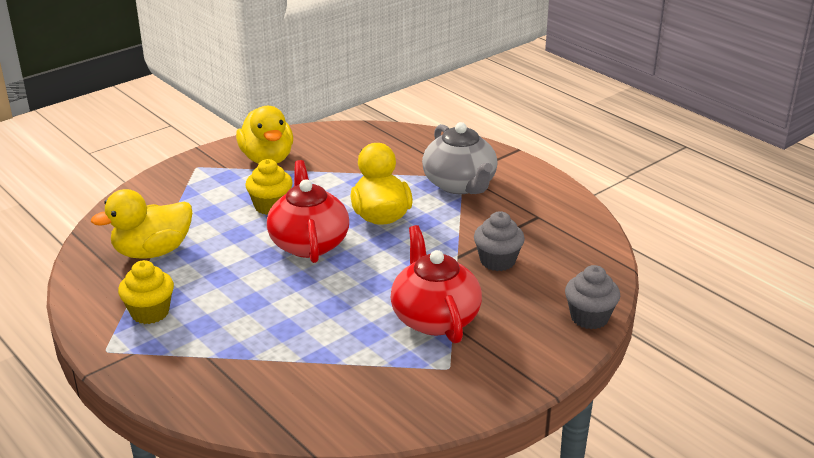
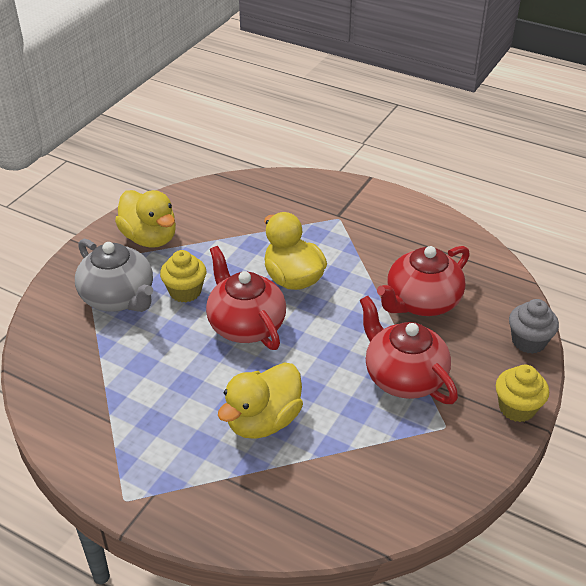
camera: 20 degrees left, 10 degrees up
(150, 312) = (142, 444): yellow cupcake -> yellow cupcake (517, 408)
(152, 252) = (102, 373): yellow duck -> yellow duck (263, 421)
(460, 185) = (343, 227): grey teapot -> grey teapot (119, 298)
(497, 261) = (421, 302): grey cupcake -> red teapot

